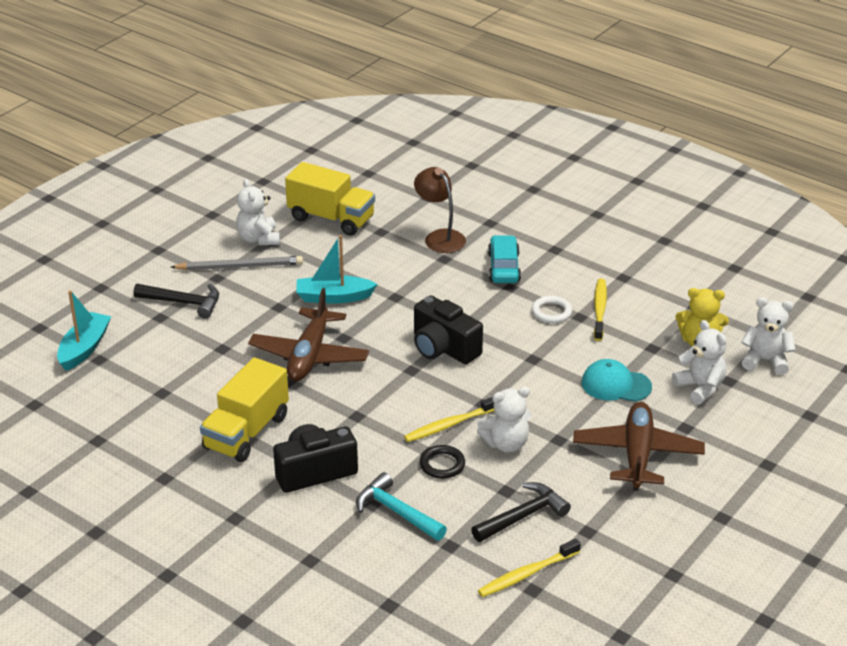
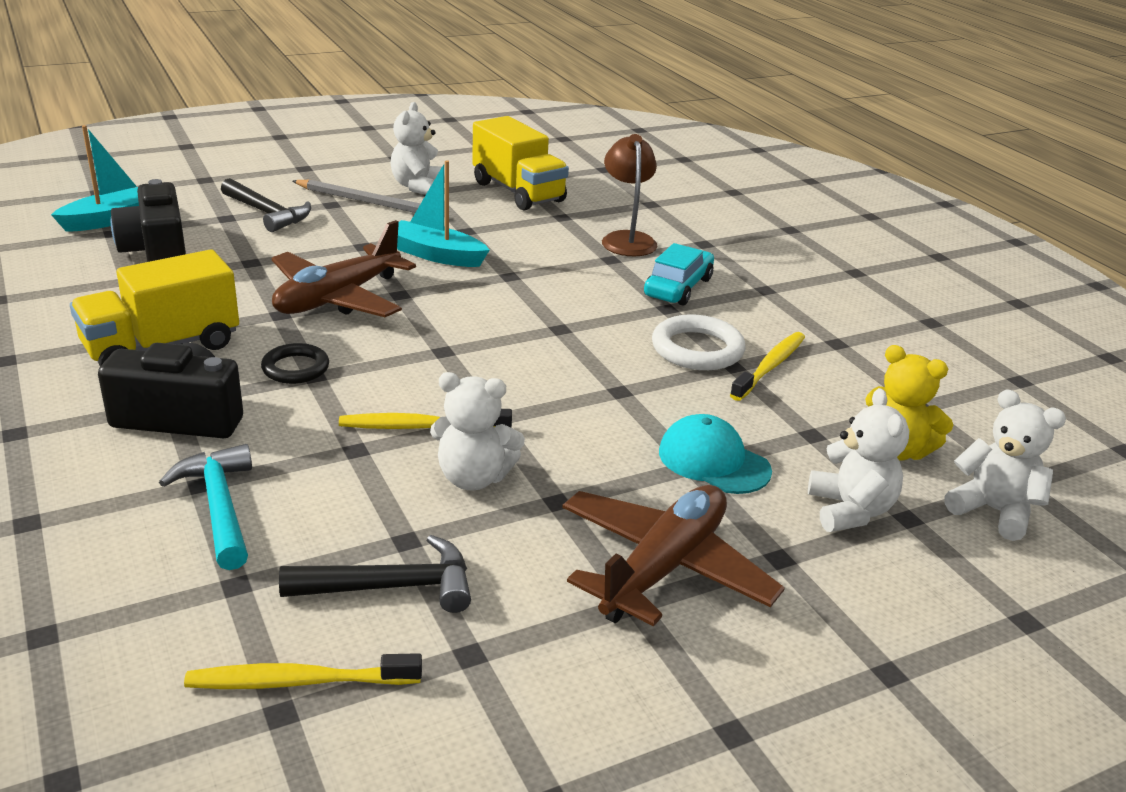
camera: 25 degrees right, 5 degrees down
(442, 464) = (354, 471): black ring -> black ring (295, 368)
(443, 348) = (510, 342): black camera -> black camera (156, 251)
(551, 312) = (697, 349): white ring -> white ring, size x1.50

